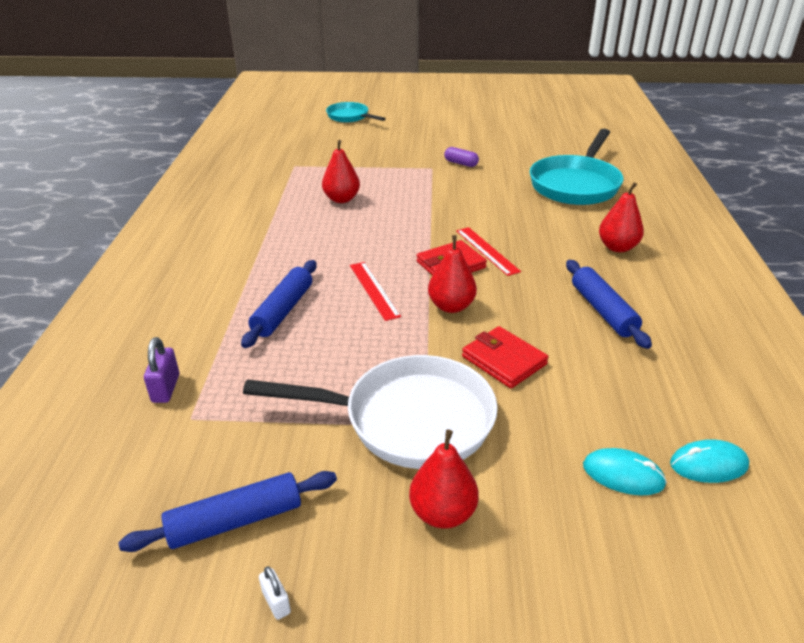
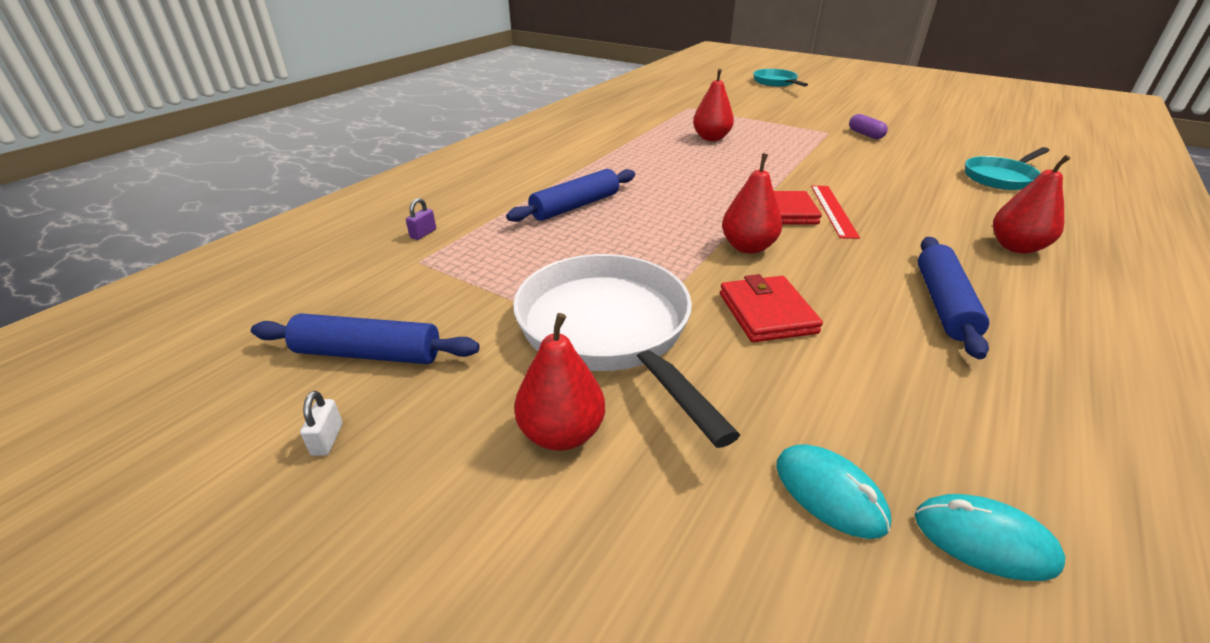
camera: 30 degrees right, 0 degrees up
(166, 388) = (423, 234): purple padlock -> purple padlock, size x0.63
(374, 290) = (677, 212): red ruler -> none
(409, 420) = (609, 331): white pan -> white pan turned 150 degrees counterclockwise
(576, 185) = (1001, 178): turquoise pan -> turquoise pan, size x0.57

